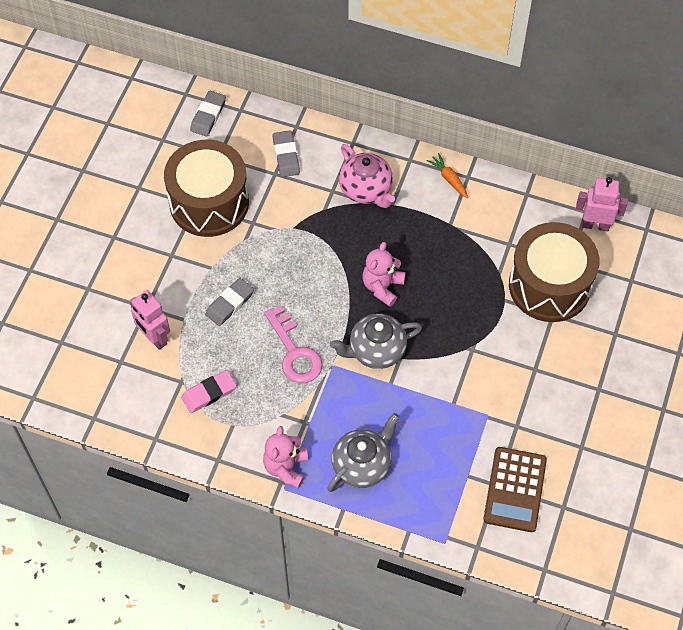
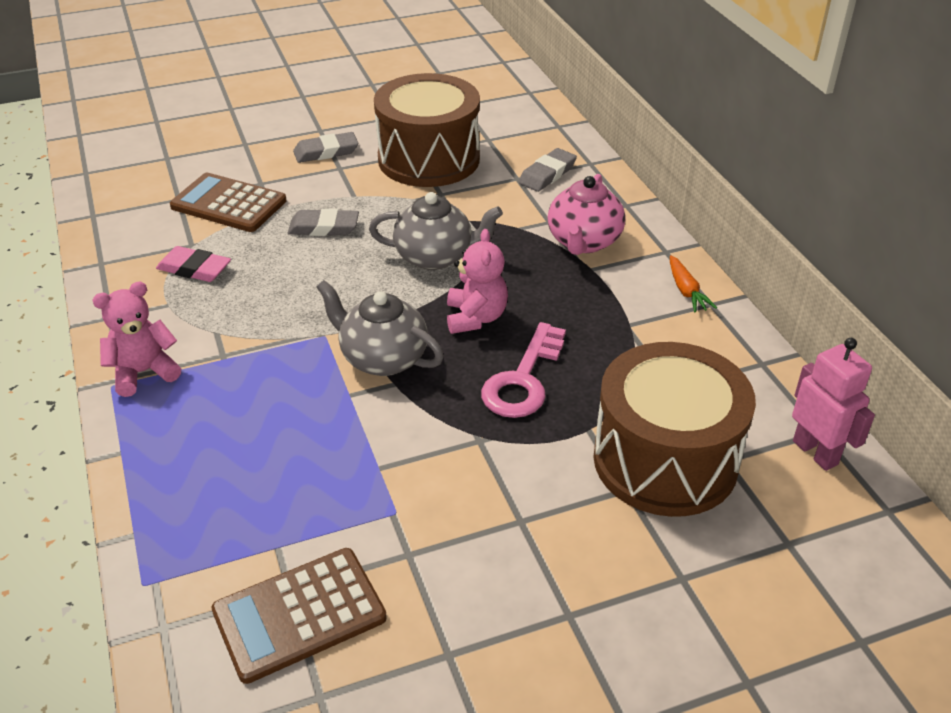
camera: 50 degrees right, 20 degrees down
(154, 338) = (229, 204): pink robot -> brown calculator
(208, 116) = (525, 113): grey eraser -> grey eraser (326, 152)
(294, 352) = (311, 299): pink key -> pink key (523, 380)
(362, 465) = (203, 434): grey teapot -> grey teapot (435, 257)
(382, 287) = (476, 318): pink teddy bear -> pink teddy bear turned 105 degrees clockwise
(449, 178) = (686, 291): orange carrot -> orange carrot turned 150 degrees clockwise

